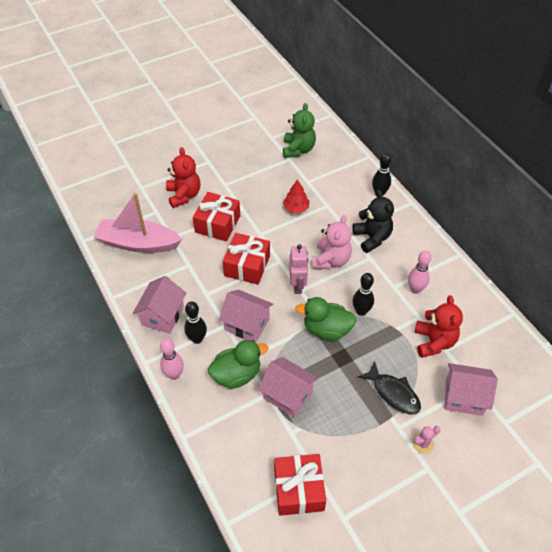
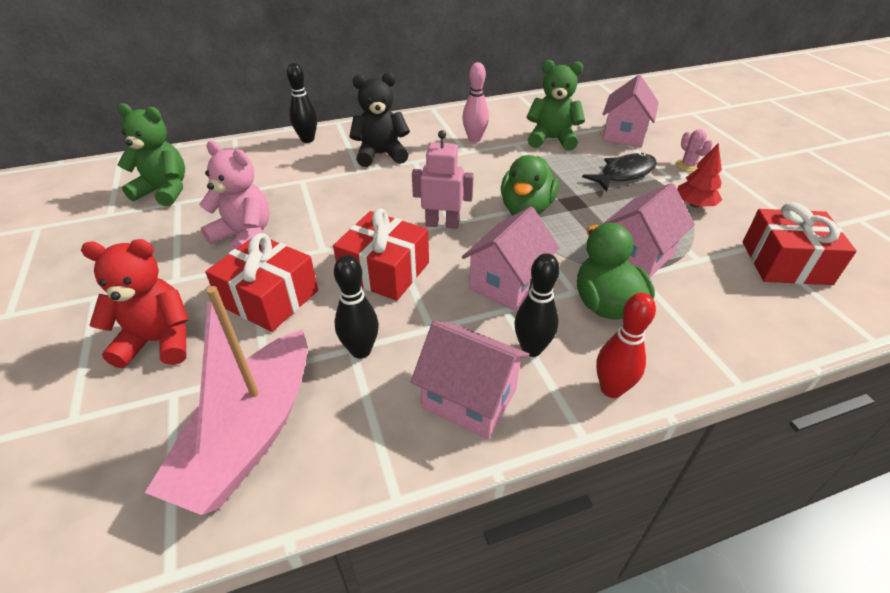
camera: 80 degrees left, 10 degrees down
(174, 375) = (611, 389): pink bowling pin -> red bowling pin
(296, 208) = (289, 208): red tree -> red tree (694, 205)
(331, 260) = (406, 190): pink teddy bear -> pink teddy bear (245, 236)
(361, 311) = (500, 179): black bowling pin -> black bowling pin (361, 350)
(434, 342) = (552, 139): red teddy bear -> green teddy bear

